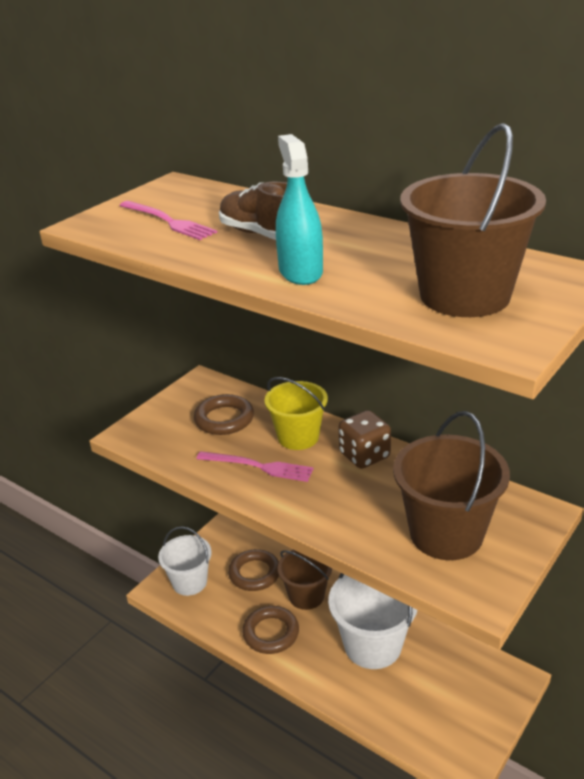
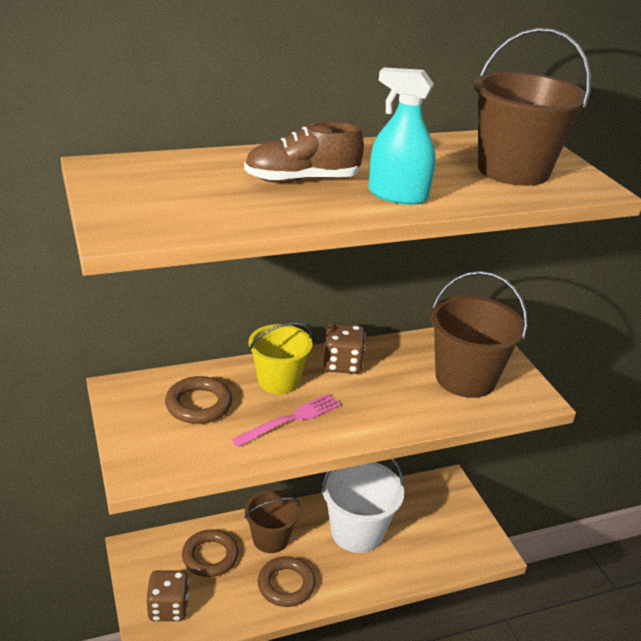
camera: 60 degrees left, 0 degrees up
(168, 221) = (194, 199): pink fork -> none
(189, 582) = (168, 608): white bucket -> brown dice

